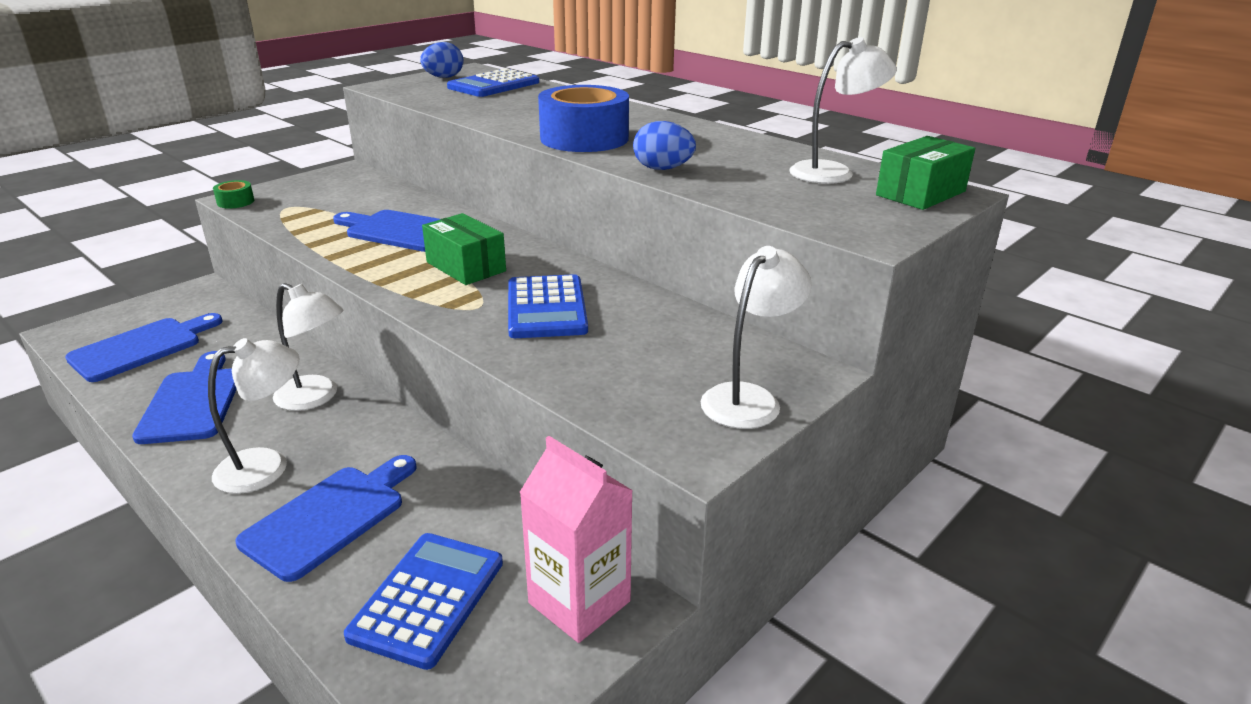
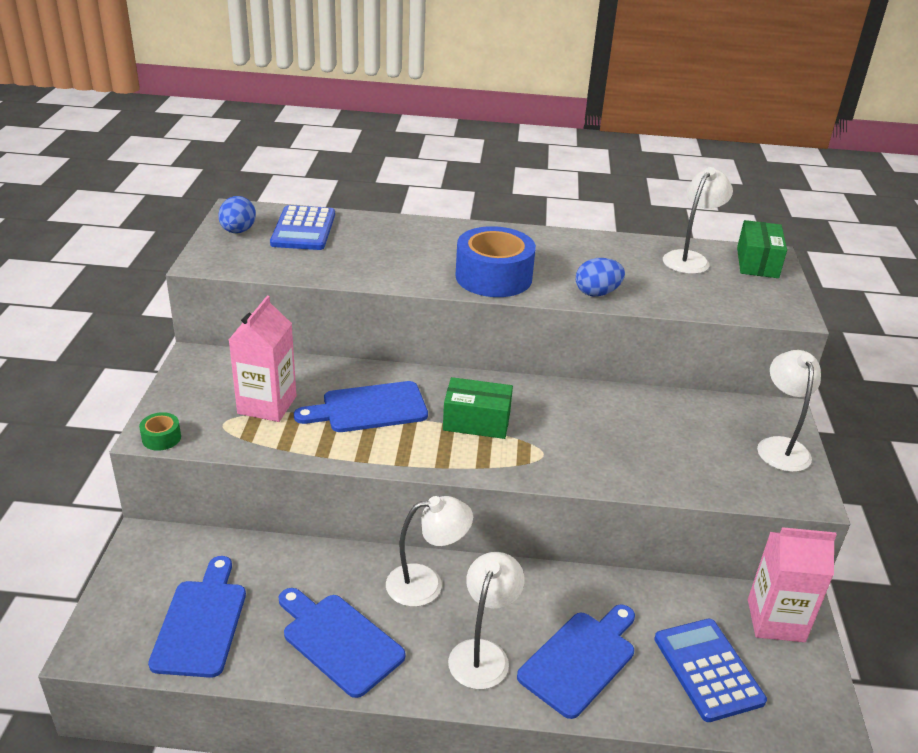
camera: 40 degrees left, 5 degrees up
(330, 517) = (580, 660): blue cutting board -> blue cutting board turned 45 degrees clockwise
(336, 206) = (267, 405): none -> pink carton
(546, 308) = (585, 433): blue calculator -> none

